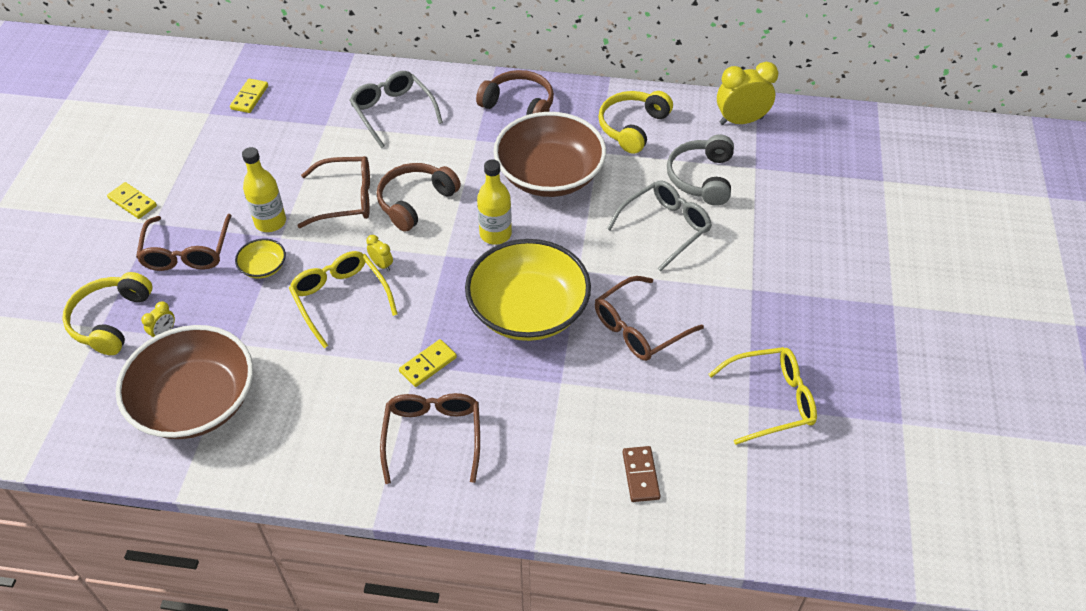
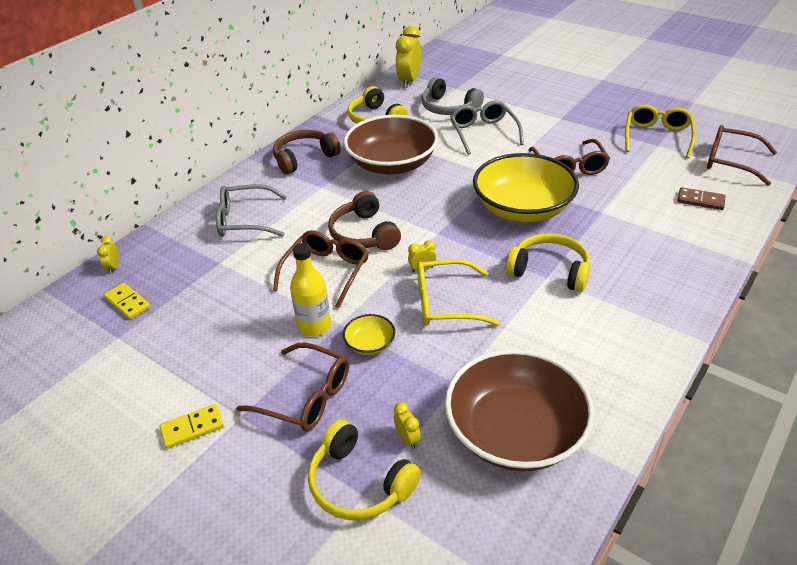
camera: 60 degrees left, 10 degrees down
(288, 66) = (113, 267): none -> yellow clock
(428, 364) = (549, 271): yellow domino -> yellow headphones
(433, 436) = (626, 286): brown glasses -> brown glasses (730, 161)
(495, 234) = (433, 203): yellow bottle -> none

